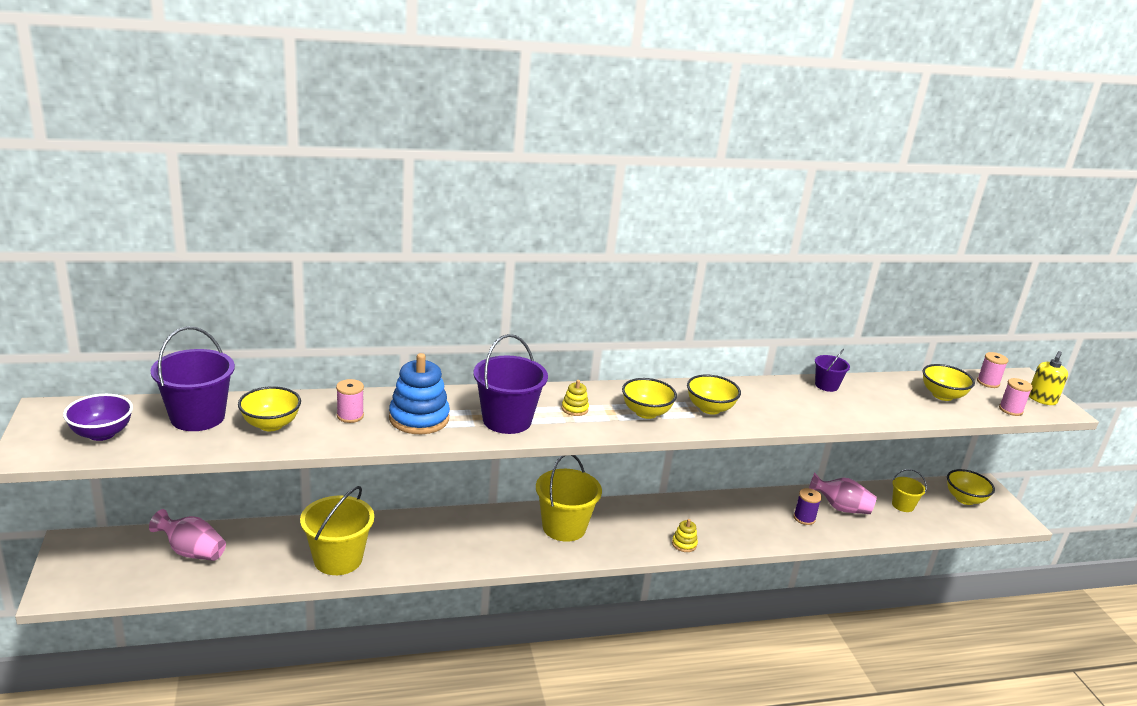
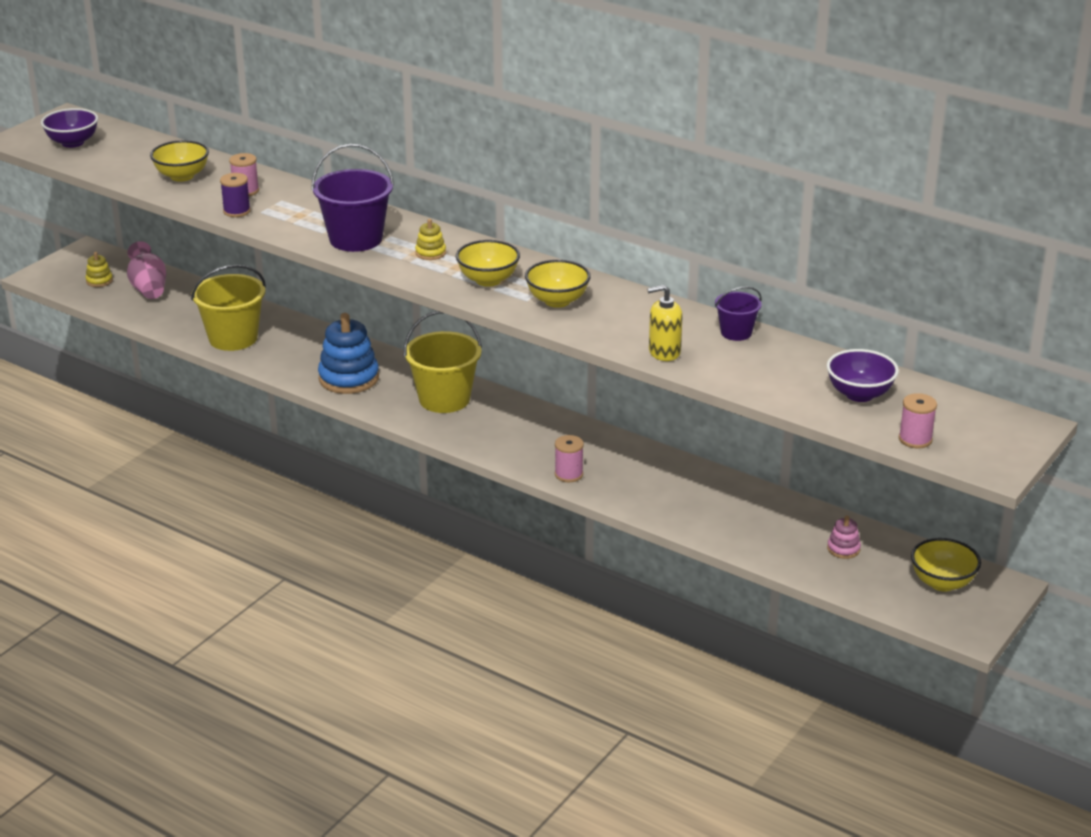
camera: 50 degrees right, 5 degrees up
(198, 417) = (145, 153): purple bucket -> none
(419, 418) = (291, 212): blue stacking toy -> blue stacking toy (349, 378)
(684, 544) = (528, 462): yellow stacking toy -> yellow stacking toy (99, 281)
(804, 518) = (697, 503): purple spool -> purple spool (237, 211)
(840, 508) = (760, 515): pink vase -> none
(902, 505) = (843, 549): yellow bucket -> pink stacking toy
(942, 395) = (859, 394): yellow bowl -> purple bowl
(988, 382) = (961, 409): pink spool -> pink spool (568, 474)
(1041, 399) = (992, 450): yellow soap dispenser -> yellow soap dispenser (664, 352)

